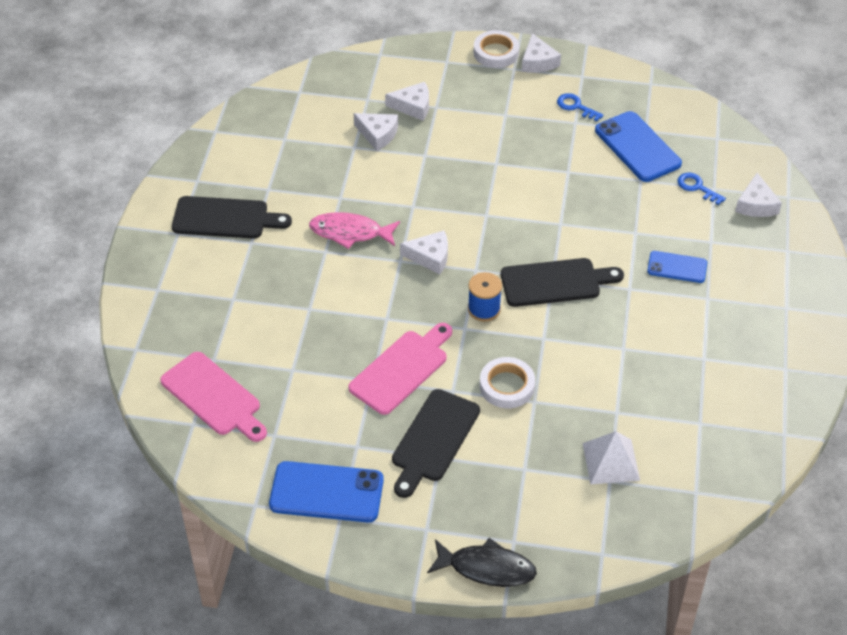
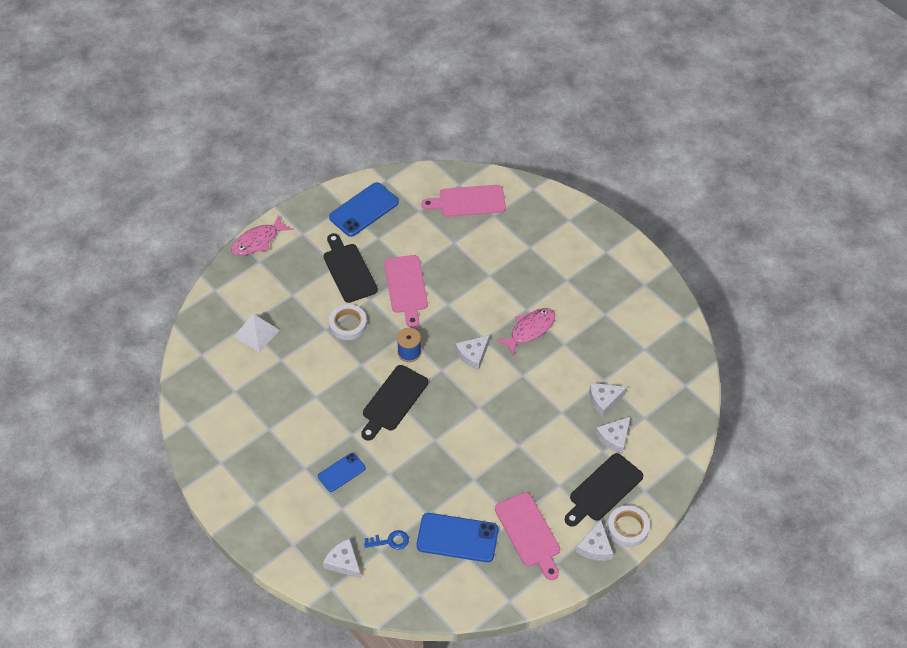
camera: 130 degrees right, 5 degrees up
(225, 218) = (598, 279): black cutting board -> black cutting board (603, 490)
(486, 568) = (258, 241): black fish -> pink fish
(538, 62) = (595, 547): white cheese -> white cheese turned 105 degrees counterclockwise
(575, 106) = (529, 533): blue key -> pink cutting board

